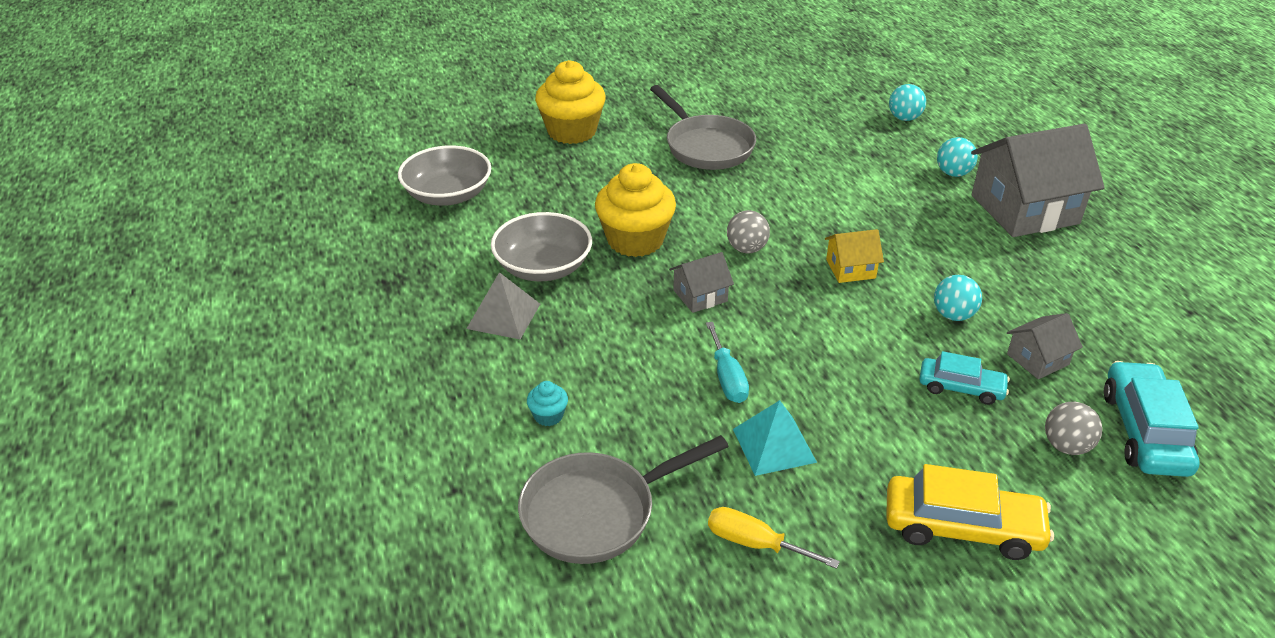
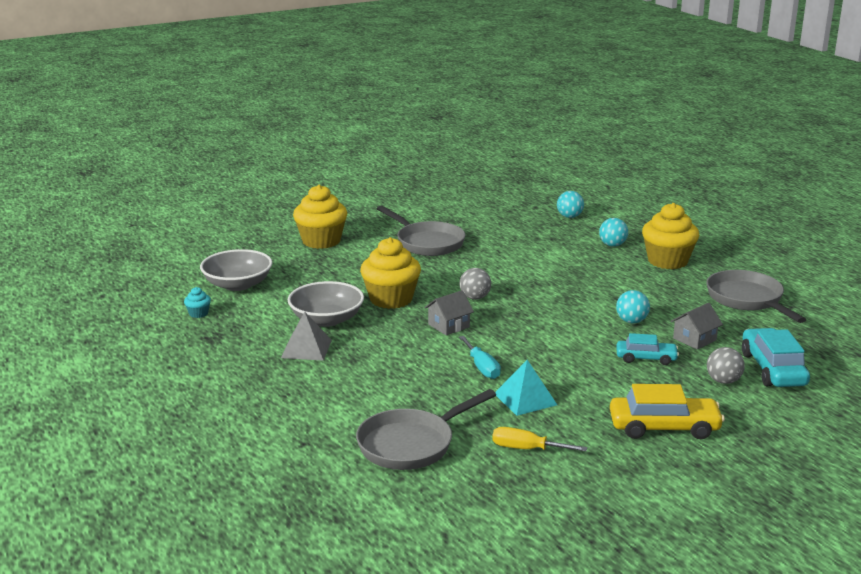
camera: 10 degrees left, 15 degrees down
(548, 416) = (359, 399): turquoise cupcake -> turquoise cupcake (198, 313)
(850, 269) = (553, 302): yellow house -> none
(1024, 209) = (667, 261): grey house -> yellow cupcake
(1127, 292) = (747, 299): none -> grey pan

